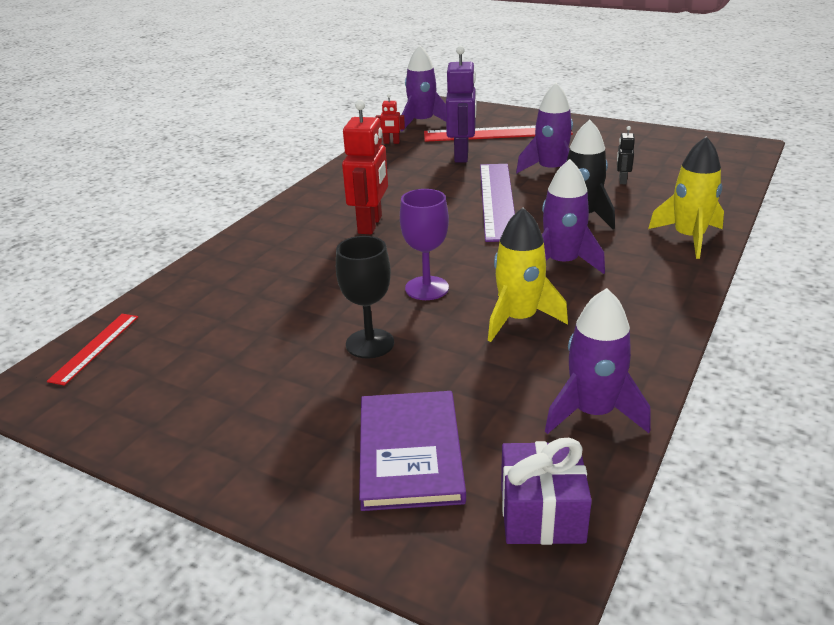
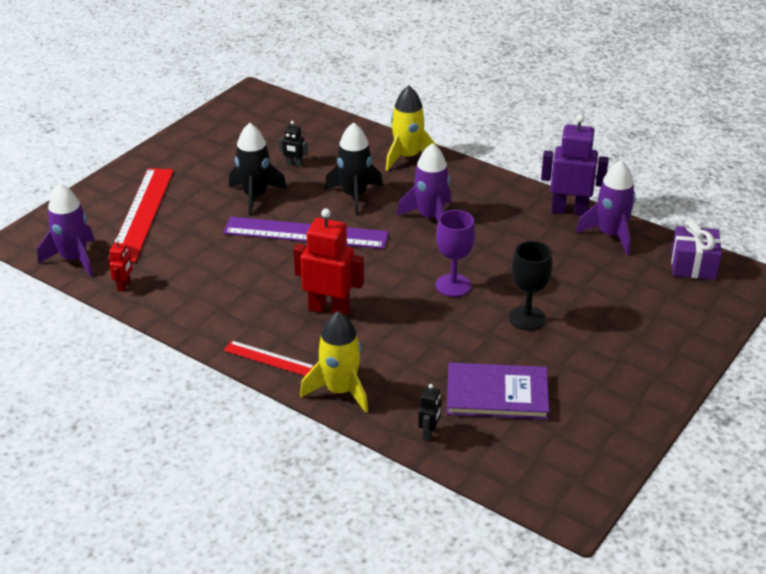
camera: 85 degrees left, 5 degrees up
(95, 347) = (513, 474): red ruler -> red ruler (269, 359)
(174, 293) = (429, 433): none -> black robot
(410, 452) = (646, 307): purple book -> purple book (497, 394)
(462, 156) = (190, 242): purple robot -> purple robot (569, 210)
(519, 319) = (505, 248): yellow rocket -> yellow rocket (340, 390)
(550, 171) = (255, 196): purple rocket -> black rocket

